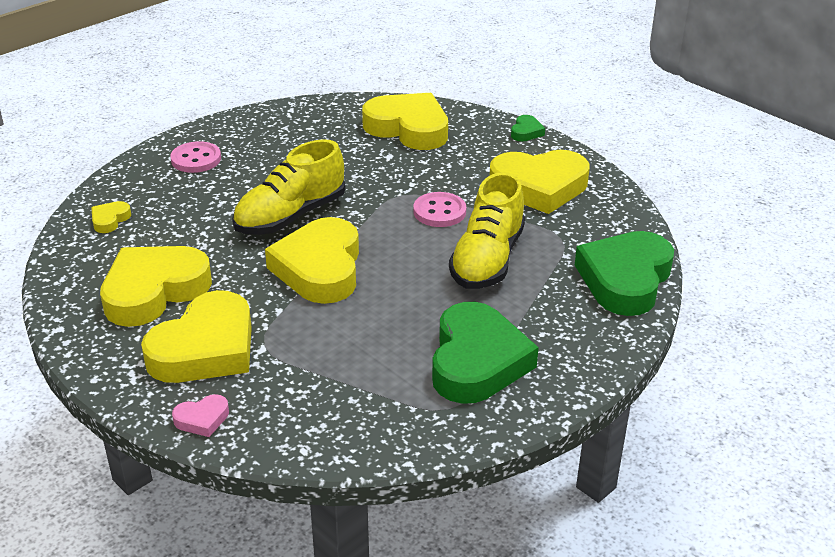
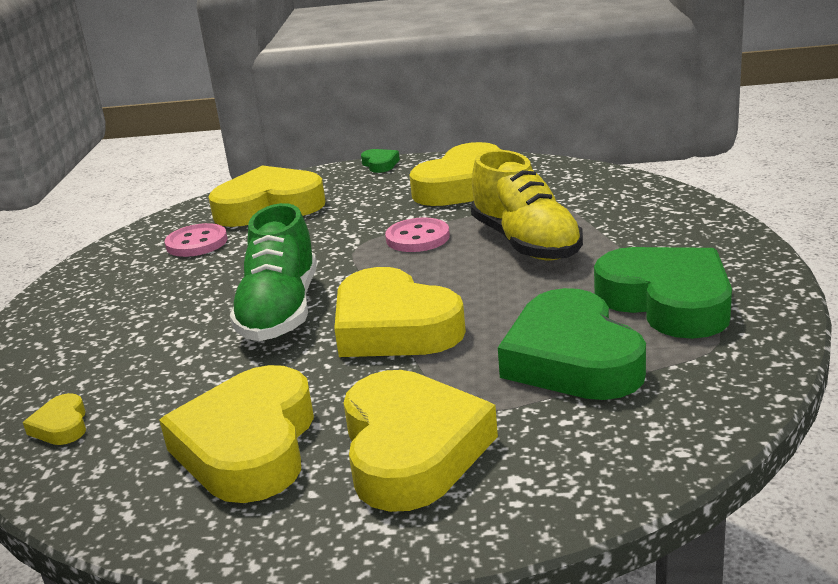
camera: 40 degrees left, 10 degrees down
(196, 159) = (76, 328): pink button -> pink button (197, 243)
(202, 419) = (537, 503): pink heart -> none
(290, 216) = (280, 311): yellow shoe -> green shoe
(625, 279) = (649, 199): green heart -> green heart (572, 359)

